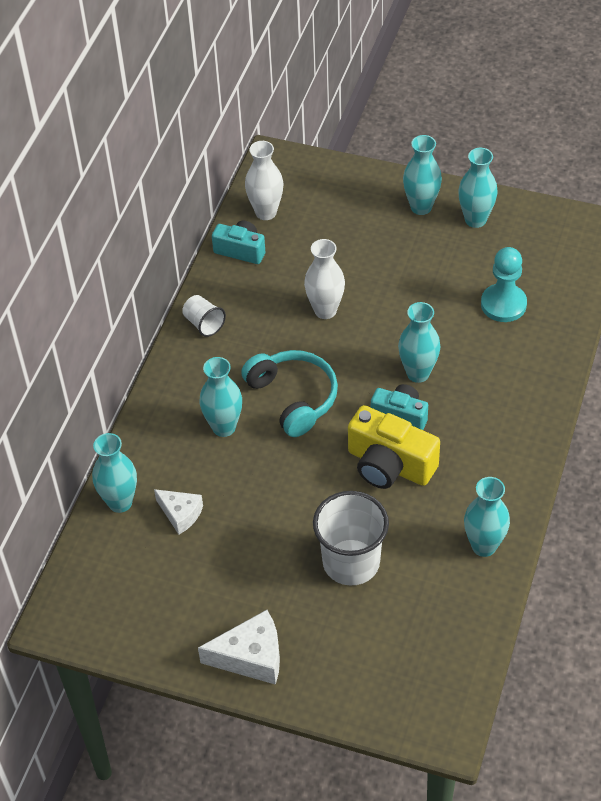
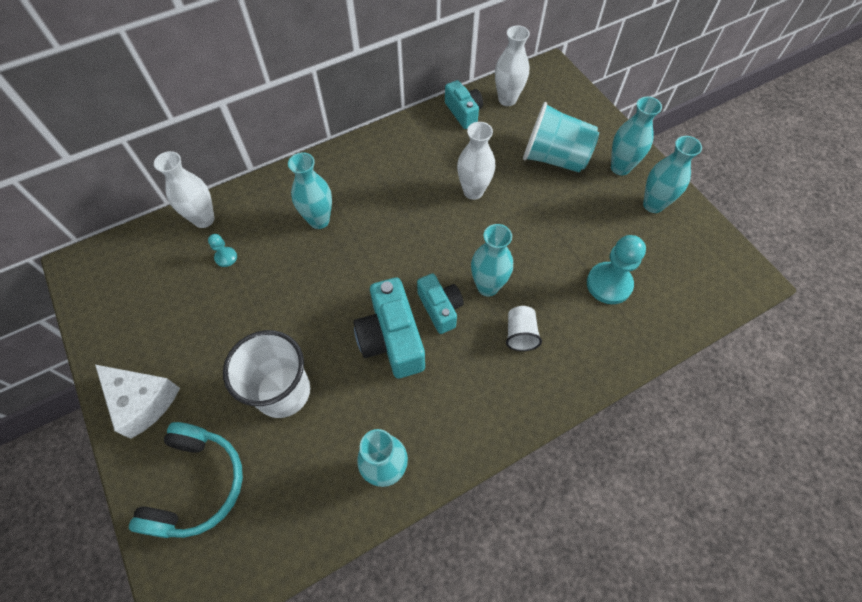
camera: 40 degrees right, 10 degrees up
(120, 502) = (204, 219): turquoise vase -> white vase
(180, 514) = (226, 257): white cheese -> turquoise pawn
(204, 324) = (387, 143): white cup -> white cup (520, 334)
(293, 398) = (384, 236): turquoise headphones -> turquoise headphones (197, 485)
(361, 236) = (554, 158): none -> turquoise cup
(389, 465) = (391, 339): yellow camera -> turquoise camera

